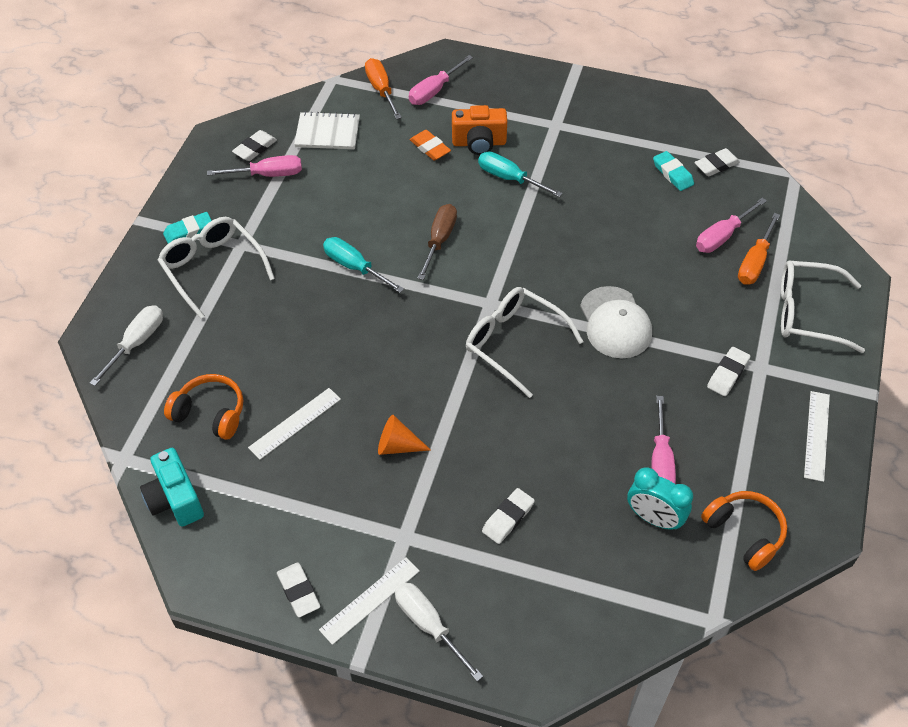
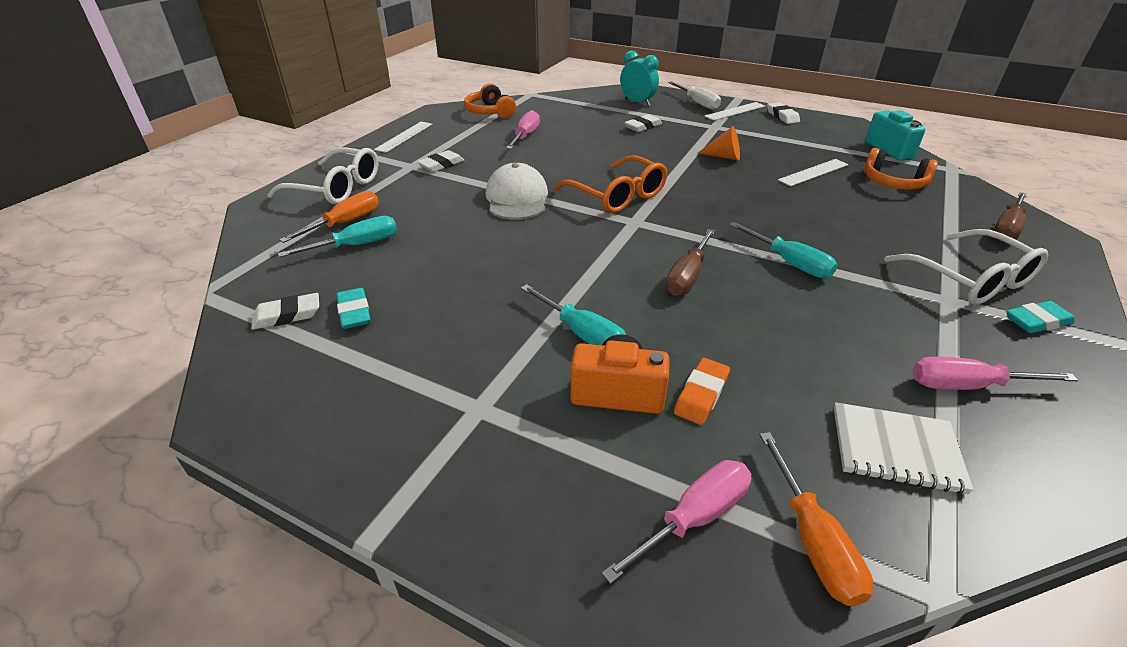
camera: 170 degrees left, 15 degrees down
(136, 343) = (1006, 228): white screwdriver -> brown screwdriver
(255, 148) = (1021, 436): white eraser -> none
(430, 148) = (701, 395): orange eraser -> orange eraser turned 60 degrees clockwise
(514, 343) = (617, 195): white glasses -> orange glasses
(654, 518) = (544, 120): turquoise clock -> turquoise clock (637, 102)
(722, 236) = (356, 245): pink screwdriver -> turquoise screwdriver

